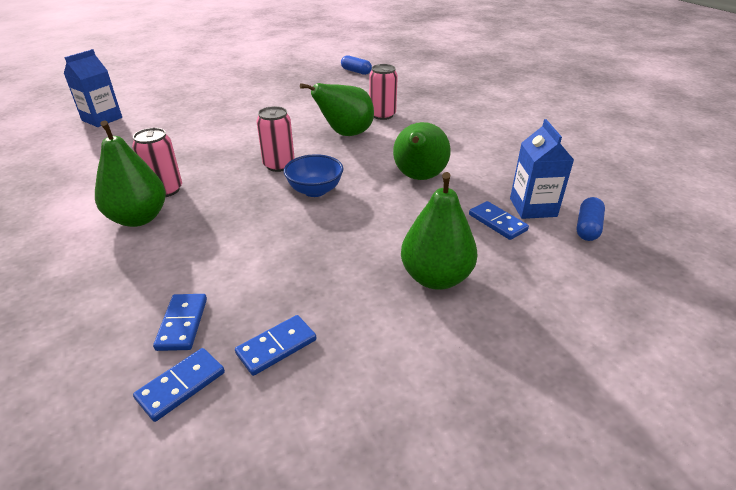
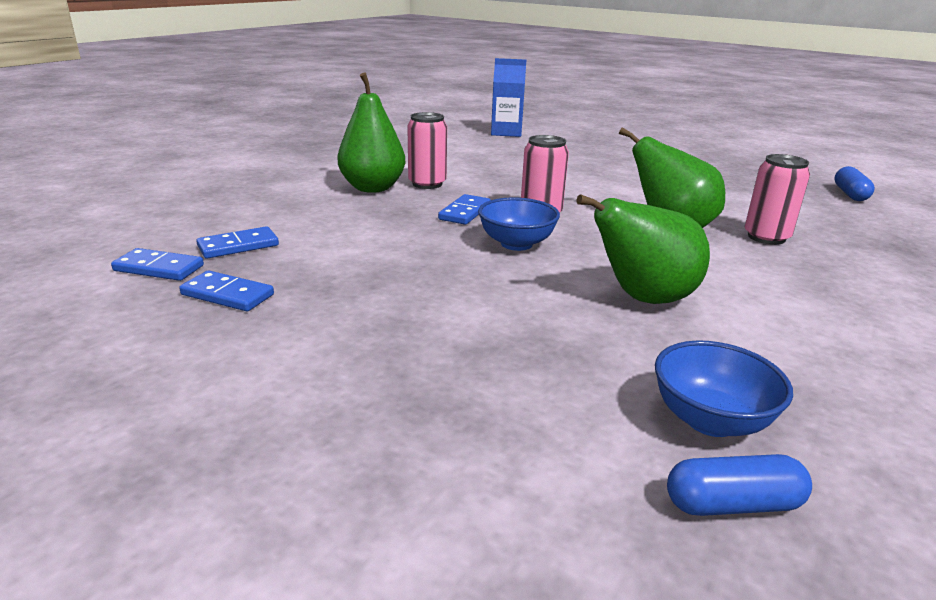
camera: 60 degrees right, 10 degrees down
(435, 277) = (417, 362): green pear -> none
(497, 222) = (613, 389): blue domino -> blue domino (464, 212)
(533, 207) = (710, 420): blue carton -> blue bowl

